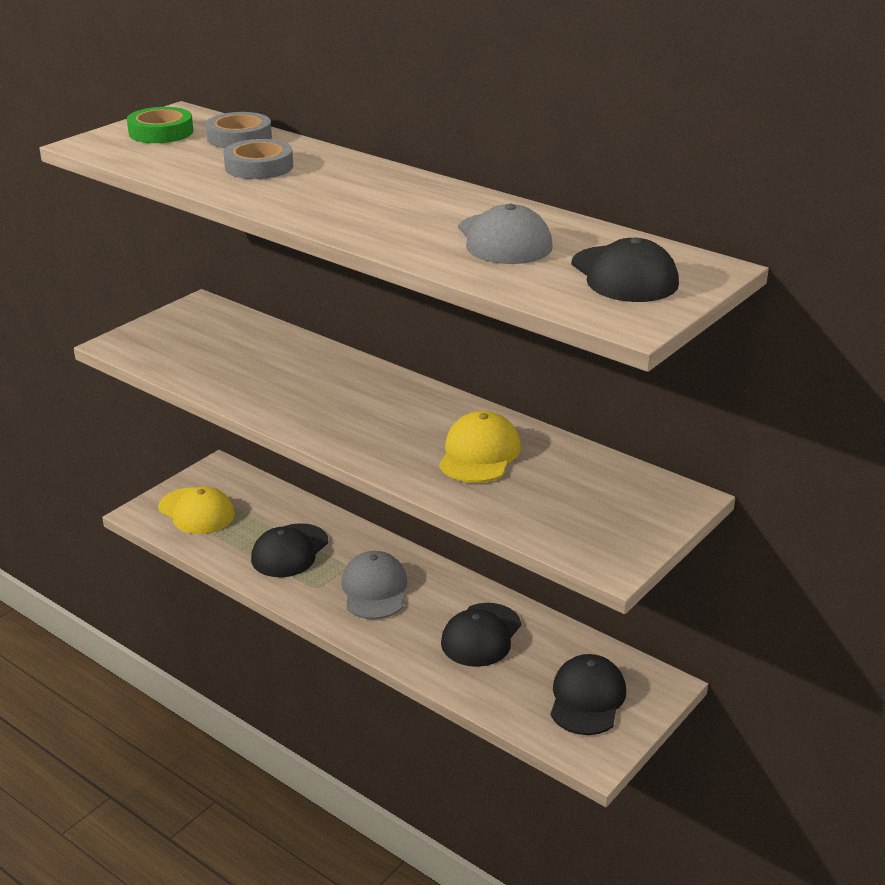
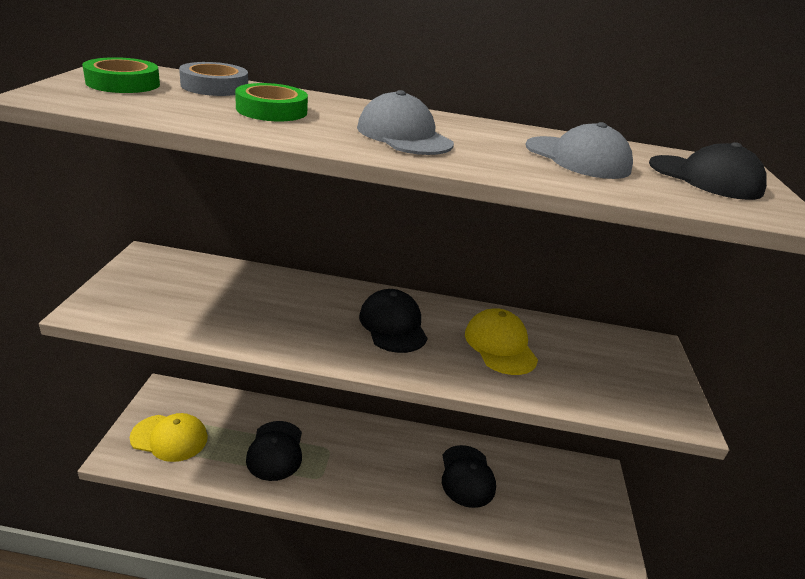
camera: 35 degrees left, 0 degrees up
(259, 166) = (272, 110): grey tape -> green tape
(374, 589) = (365, 463): grey cap -> grey cap (404, 136)
(587, 698) = (570, 502): black cap -> black cap (393, 325)

